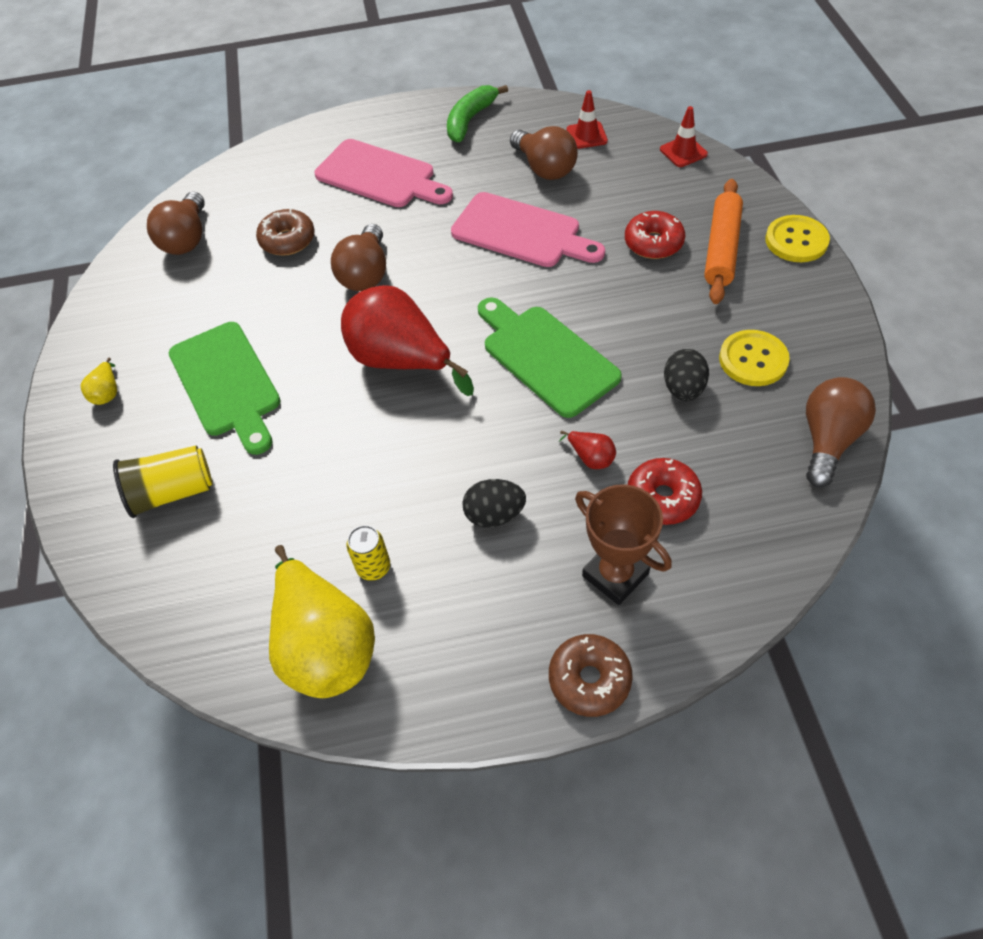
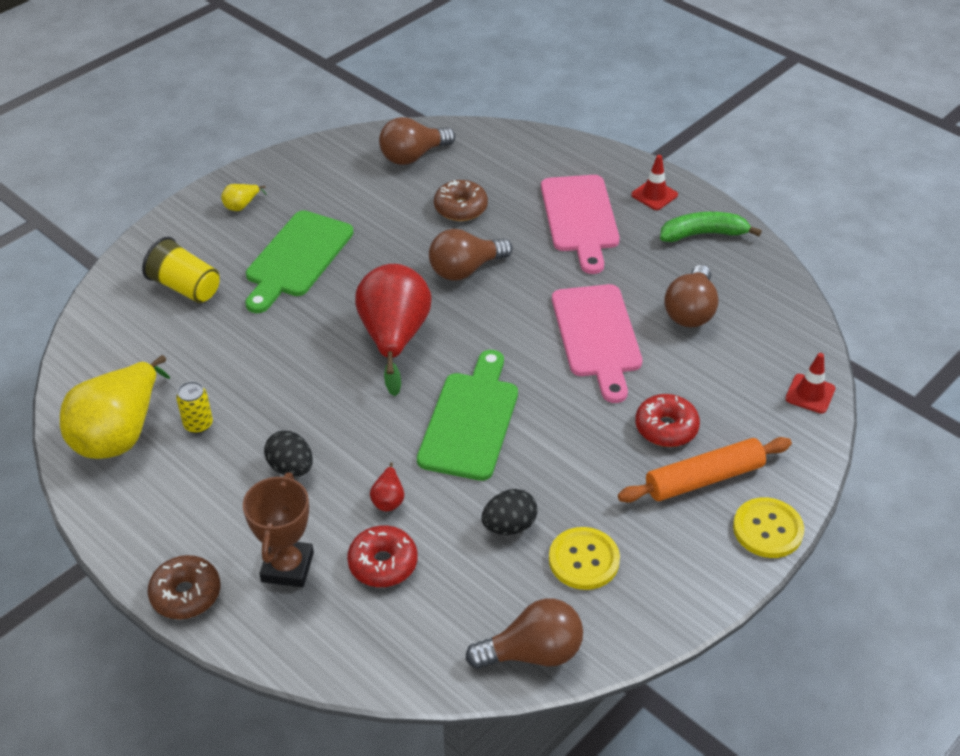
camera: 50 degrees right, 10 degrees down
(586, 135) = (762, 317): red traffic cone -> red traffic cone (654, 195)

